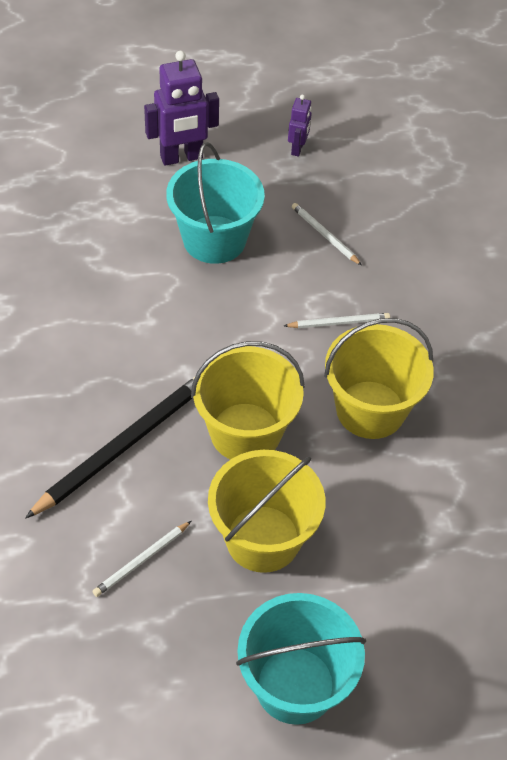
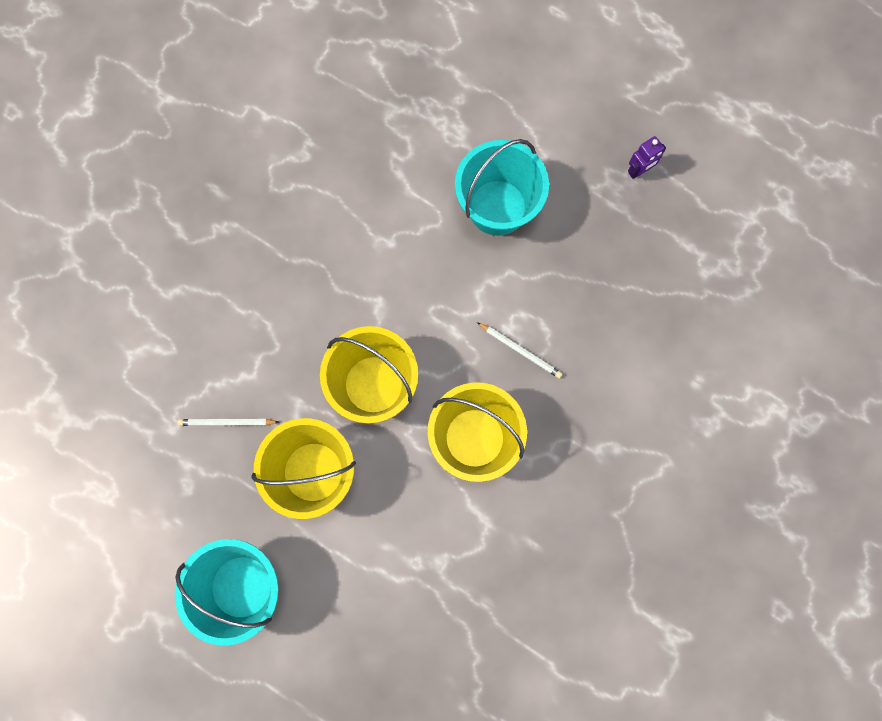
camera: 45 degrees right, 25 degrees up
(123, 445) = (287, 328): black pencil -> none
(181, 157) = (541, 112): purple robot -> none
(324, 235) = (582, 267): white pencil -> none

